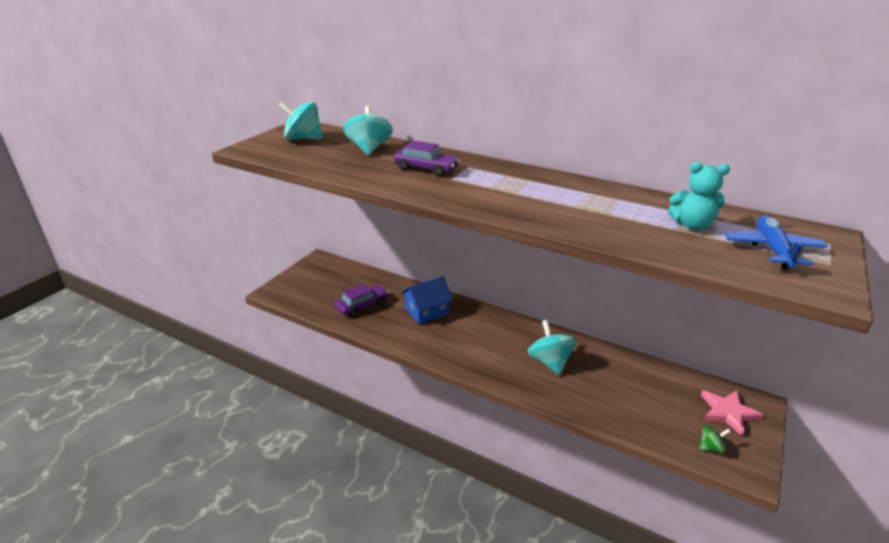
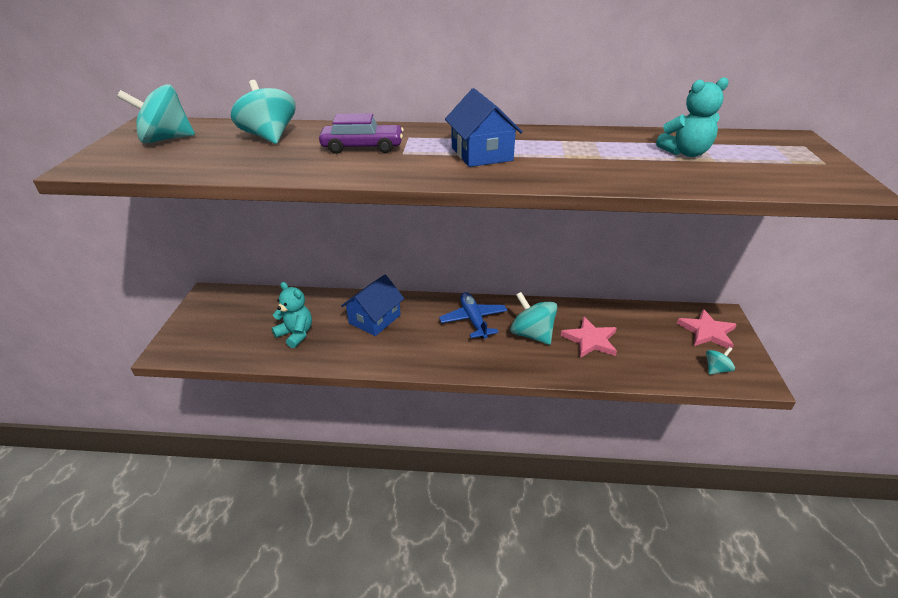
camera: 25 degrees left, 5 degrees up
(362, 306) = (296, 334): purple car -> turquoise teddy bear
(510, 191) = (481, 154): none -> blue house
(601, 383) = (590, 340): none -> pink star
(711, 448) = (716, 369): green spinning top -> turquoise spinning top
(772, 249) = (771, 160): blue plane -> blue plane (473, 320)

